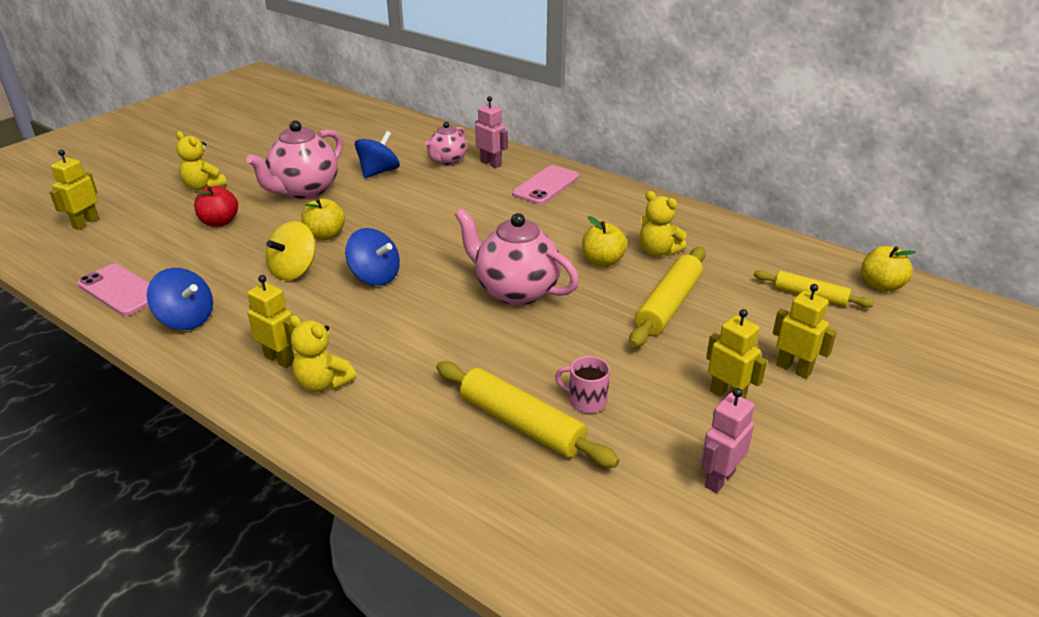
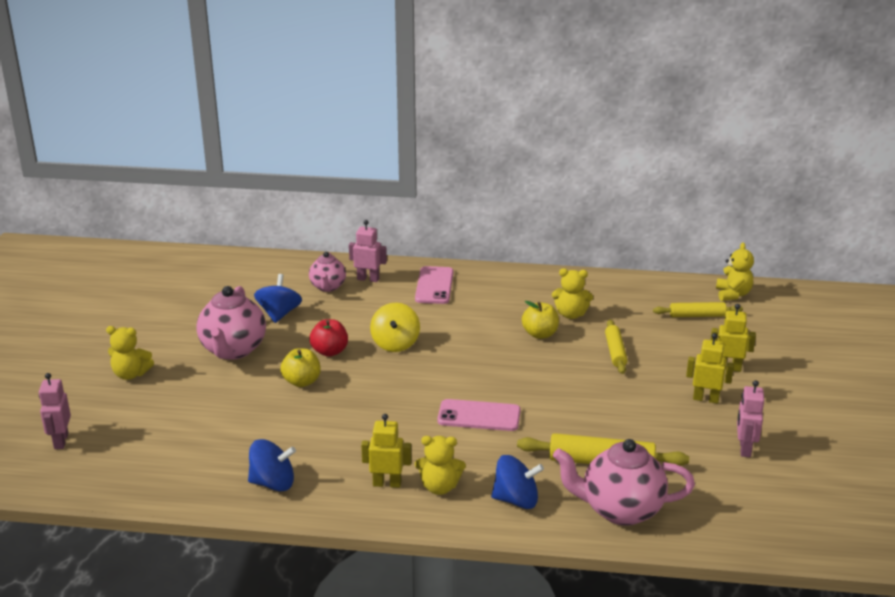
camera: 30 degrees left, 5 degrees down
(85, 223) = (61, 441): yellow robot -> pink robot
(120, 290) = (182, 482): pink phone -> pink phone (479, 416)
(219, 222) = (192, 400): red apple -> red apple (329, 351)
(294, 270) = (312, 417): yellow spinning top -> yellow spinning top (395, 343)
(375, 277) = (384, 400): blue spinning top -> blue spinning top (516, 500)
(515, 291) = (502, 377): pink teapot -> pink teapot (620, 510)
(586, 401) = (626, 433): pink mug -> none
(668, 305) = (615, 352): yellow rolling pin -> yellow rolling pin, size x0.63
(881, 286) = (733, 294): yellow apple -> yellow teddy bear

